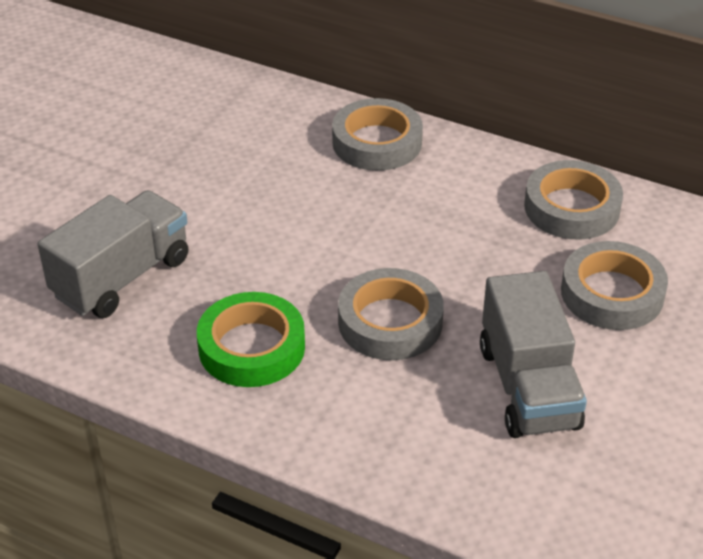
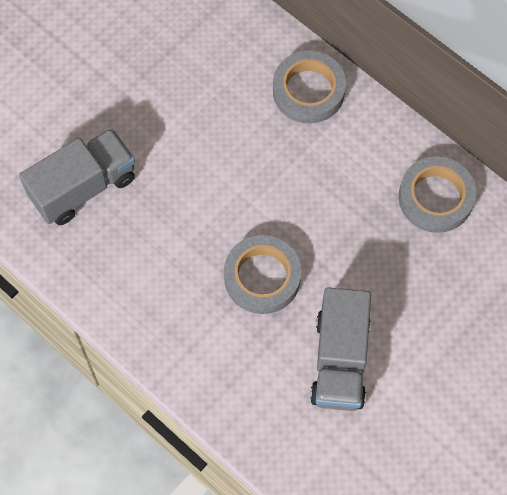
camera: 15 degrees right, 25 degrees up
(251, 347) = (159, 276): green tape -> none
(612, 293) = (432, 290): grey tape -> none

